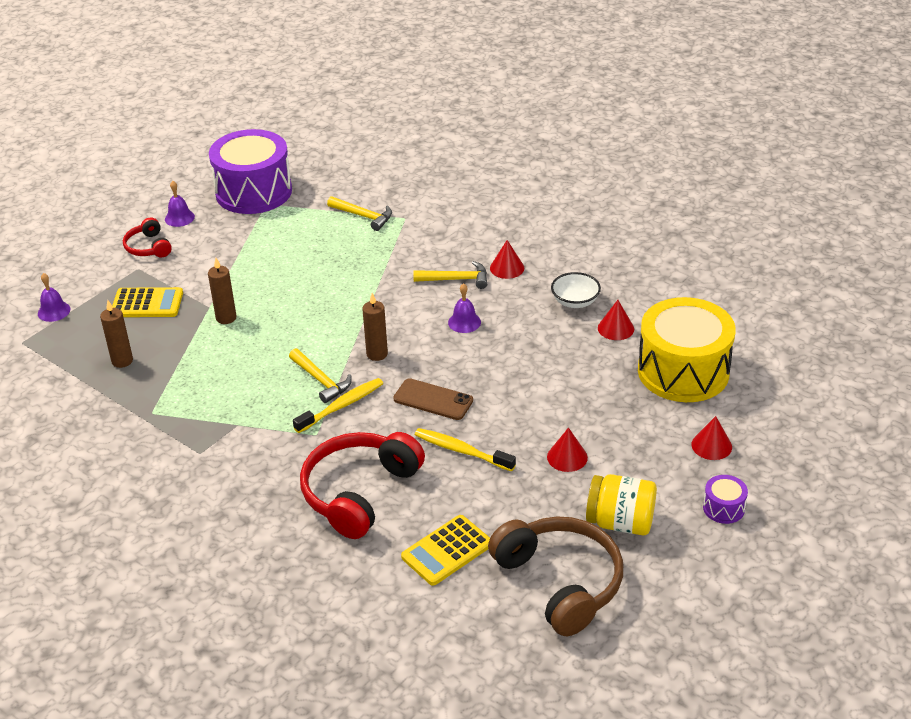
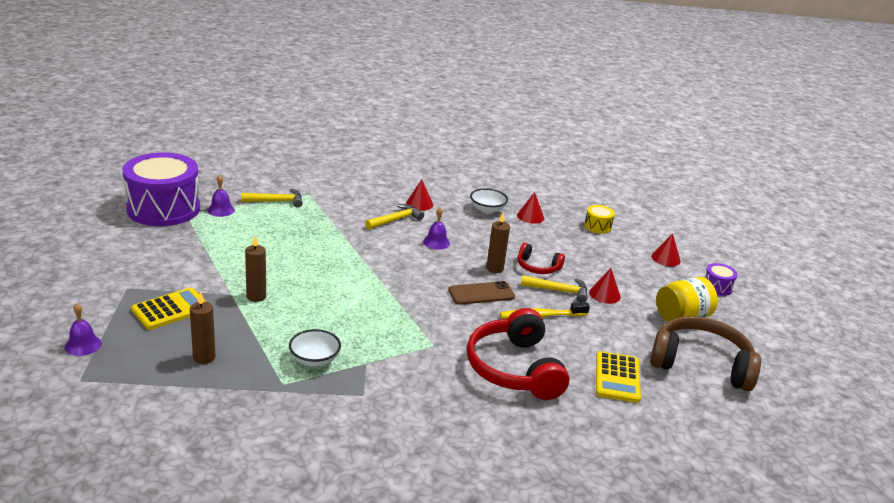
camera: 45 degrees left, 10 degrees down
(148, 247) = (116, 270): red headphones -> red headphones (537, 267)
(179, 218) = (119, 242): purple bell -> purple bell (221, 210)
(200, 402) = (314, 360): none -> white bowl
(321, 381) = (389, 311): yellow hammer -> yellow hammer (559, 291)
(342, 406) = (426, 320): yellow toothbrush -> none
(377, 354) = (405, 280): brown candle -> brown candle (495, 268)
(683, 371) = (597, 226): yellow drum -> yellow drum, size x0.41

